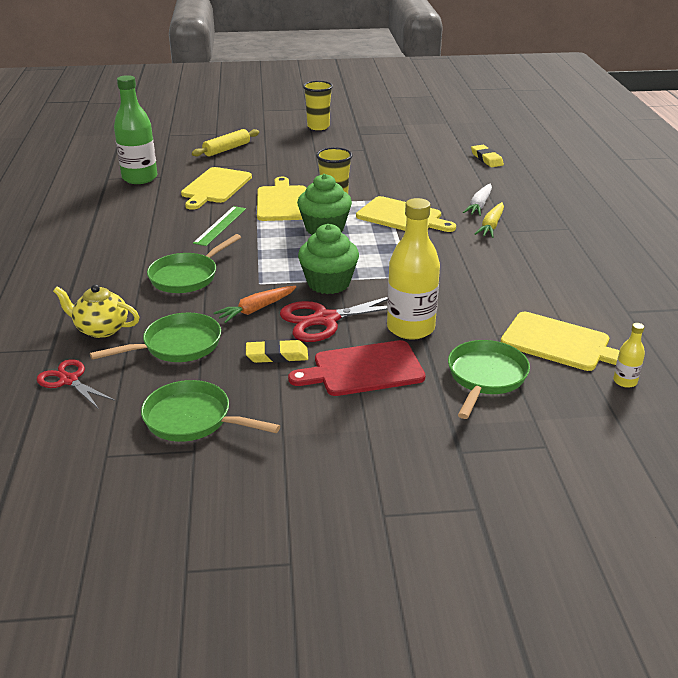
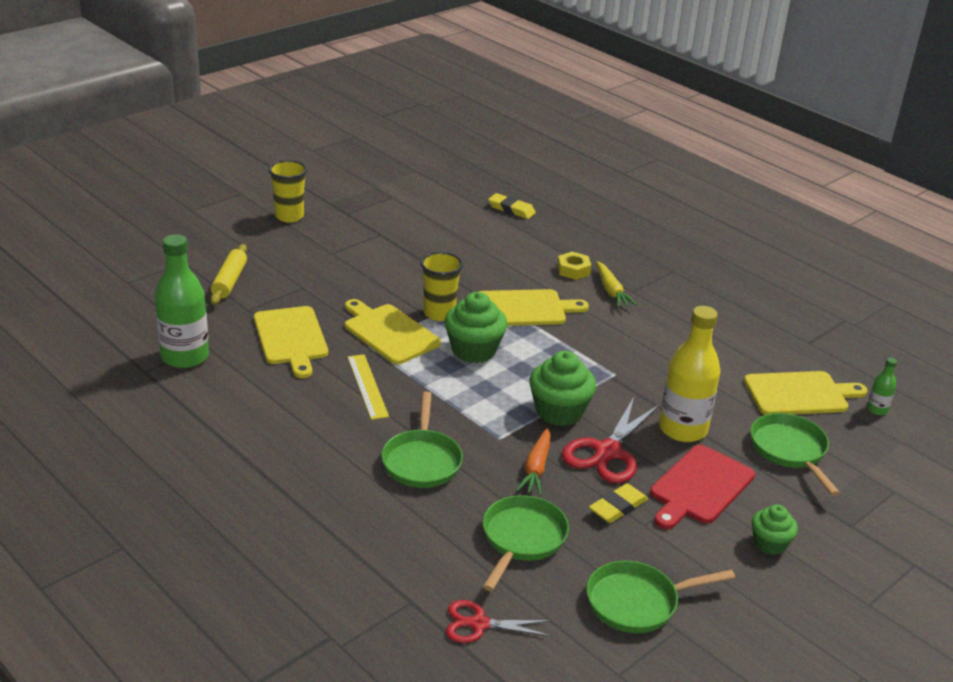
camera: 40 degrees left, 0 degrees up
(101, 329) = (426, 557): yellow teapot -> none
(220, 225) = (367, 386): green ruler -> yellow ruler
(362, 431) = (769, 543): none -> green cupcake
(479, 205) = (573, 270): white carrot -> yellow nut
(625, 381) = (877, 409): yellow bottle -> green bottle

